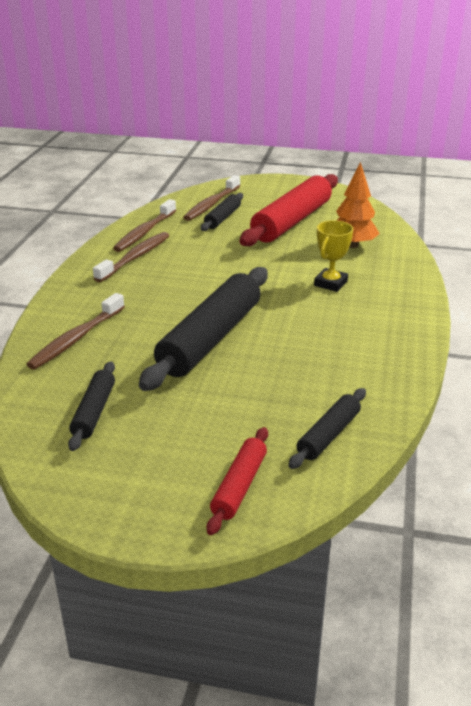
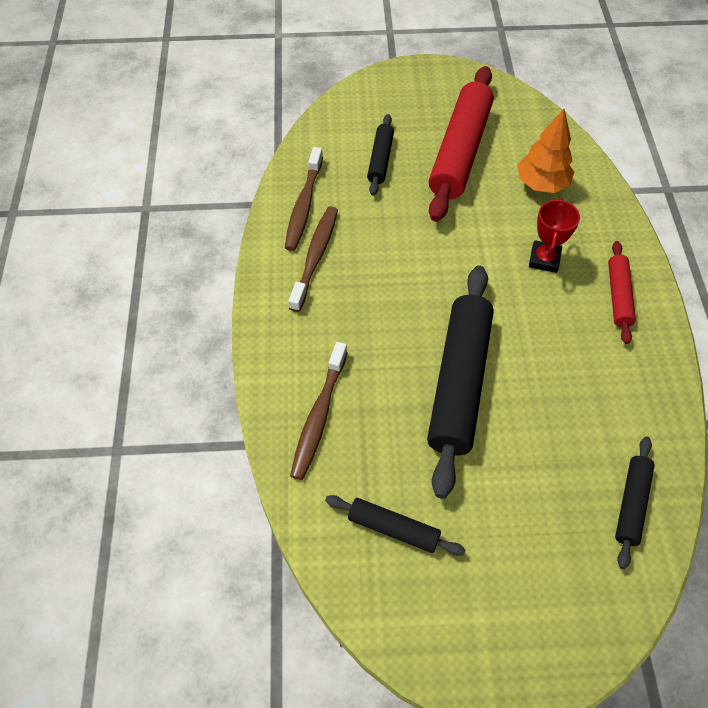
camera: 15 degrees left, 25 degrees up
(94, 412) = (393, 529): black rolling pin -> black rolling pin turned 60 degrees counterclockwise
(211, 204) = (356, 134): brown toothbrush -> none
(239, 486) = (579, 598): red rolling pin -> red rolling pin (618, 296)
(330, 283) = (544, 259): yellow trophy -> red trophy

